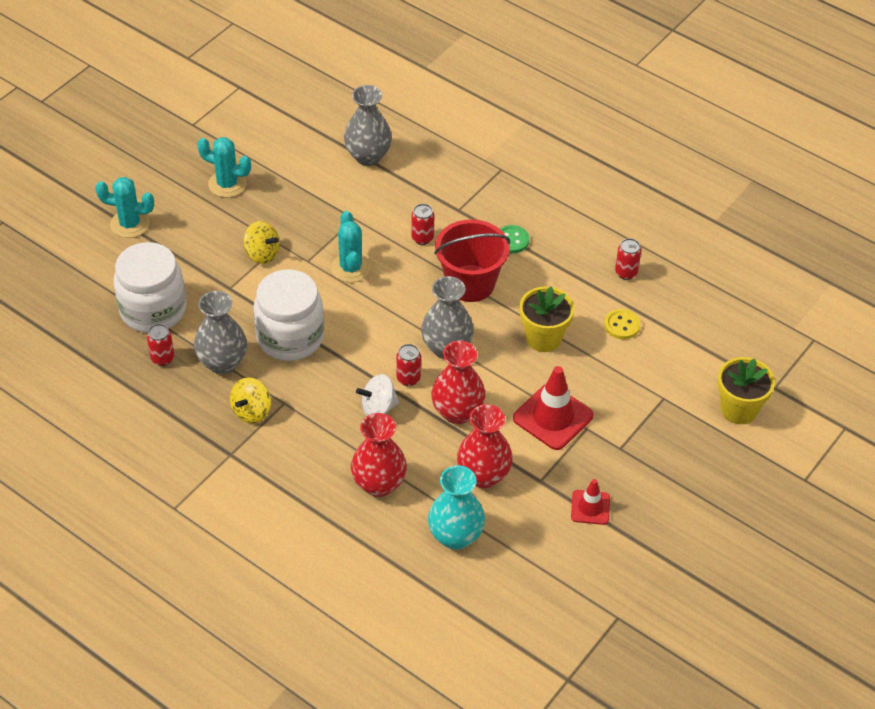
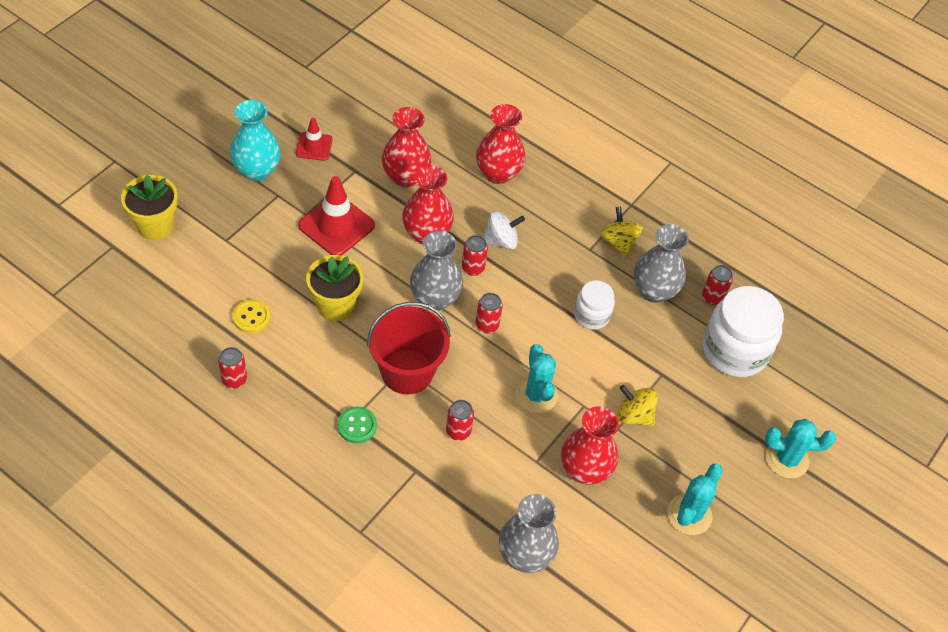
camera: 175 degrees right, 5 degrees up
(227, 184) = (689, 514): turquoise cactus -> turquoise cactus turned 75 degrees counterclockwise
(251, 411) = (618, 242): yellow spinning top -> yellow spinning top turned 45 degrees counterclockwise
(290, 337) = (591, 315): white jar -> white jar, size x0.55
(312, 213) = (585, 470): none -> red vase
(395, 325) = (487, 325): none -> red can
(455, 536) = (432, 129): turquoise vase -> turquoise vase (257, 170)

